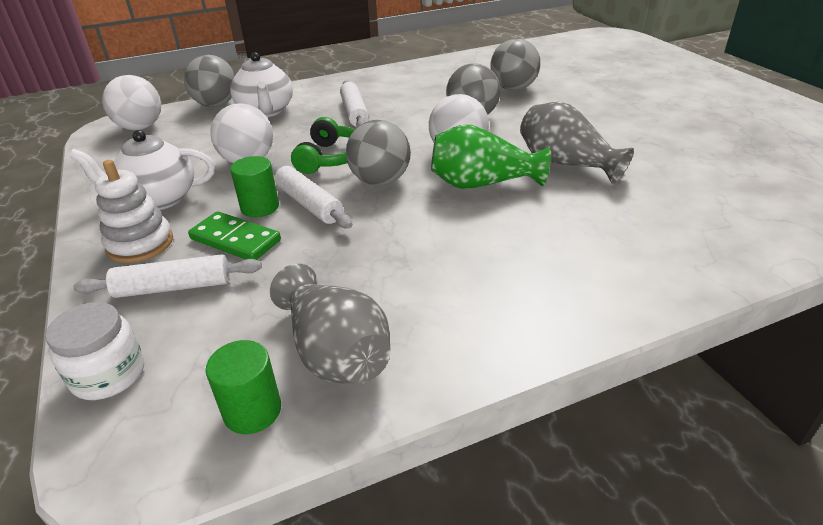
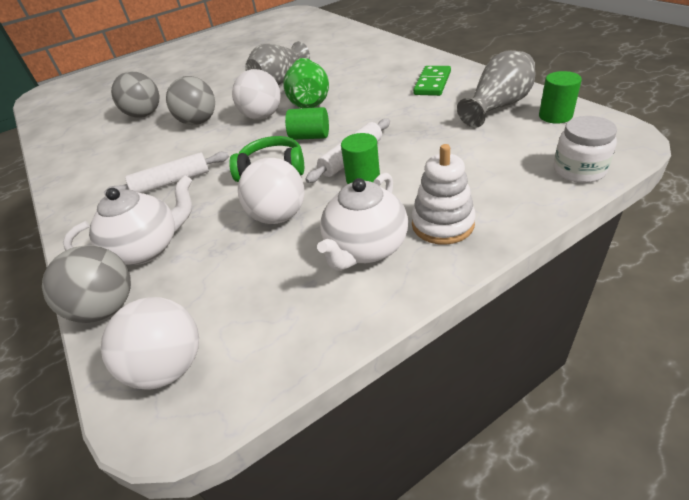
camera: 95 degrees left, 5 degrees up
(158, 199) = (365, 248): white teapot -> white teapot turned 45 degrees clockwise
(174, 287) = (484, 180): white rolling pin -> none
(235, 240) = (413, 175): green domino -> green domino (432, 83)
(380, 181) = (310, 136): grey ball -> green cylinder

